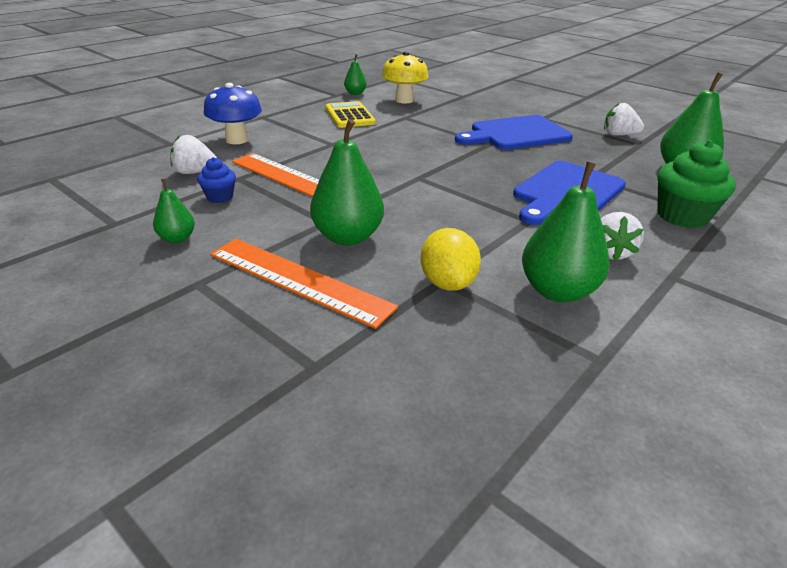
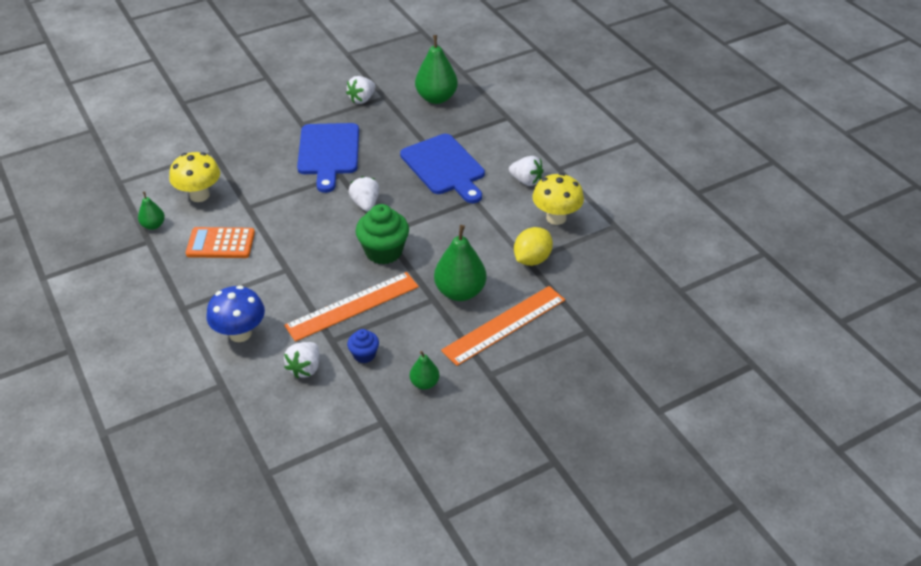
camera: 70 degrees left, 10 degrees up
(349, 116) = (221, 243): yellow calculator -> orange calculator
(447, 283) = (532, 259): yellow lemon -> yellow lemon turned 60 degrees counterclockwise
(457, 161) = (365, 204): none -> white strawberry
(557, 291) = (556, 218): green pear -> yellow mushroom
(682, 216) = (498, 132): green cupcake -> green cupcake (384, 251)

